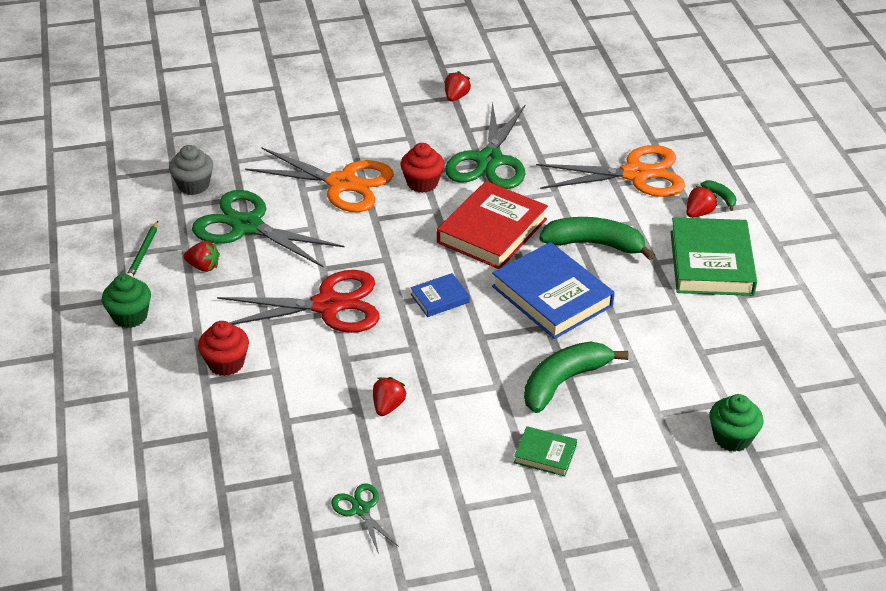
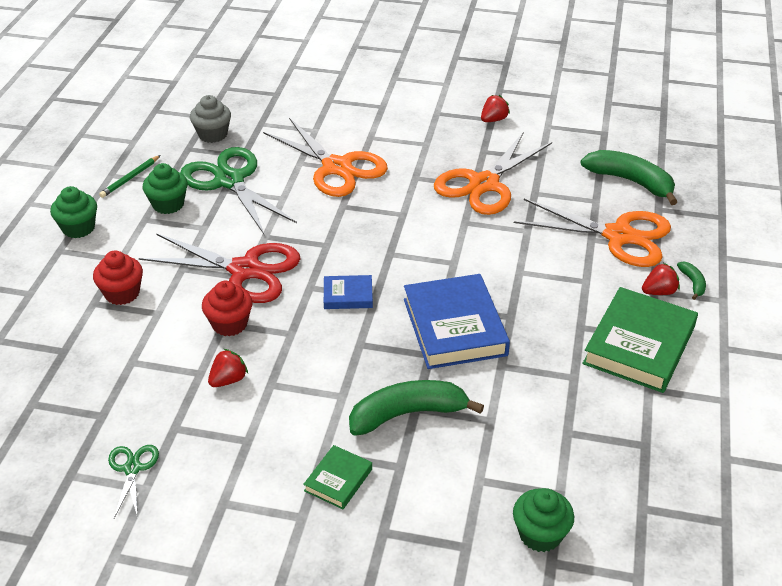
camera: 25 degrees right, 0 degrees up
(203, 266) = (168, 204): red strawberry -> green cupcake
(422, 183) = (408, 187): red cupcake -> red cupcake (229, 324)
(489, 160) = (484, 184): green scissors -> orange scissors
(492, 231) = (441, 248): red book -> none
(545, 454) = (338, 480): green book -> green book turned 75 degrees clockwise
(594, 244) = (531, 290): green banana -> green banana (631, 181)

